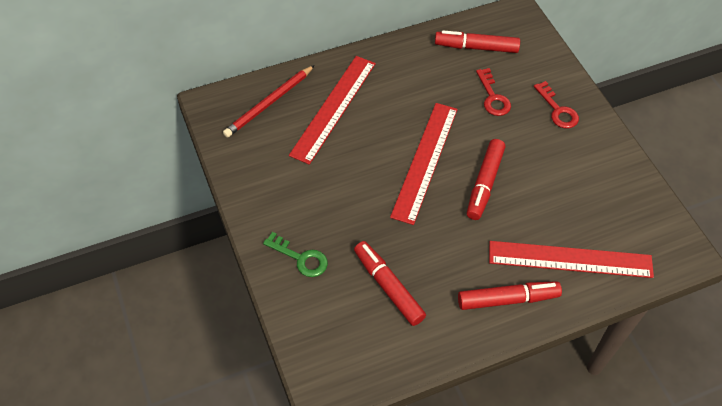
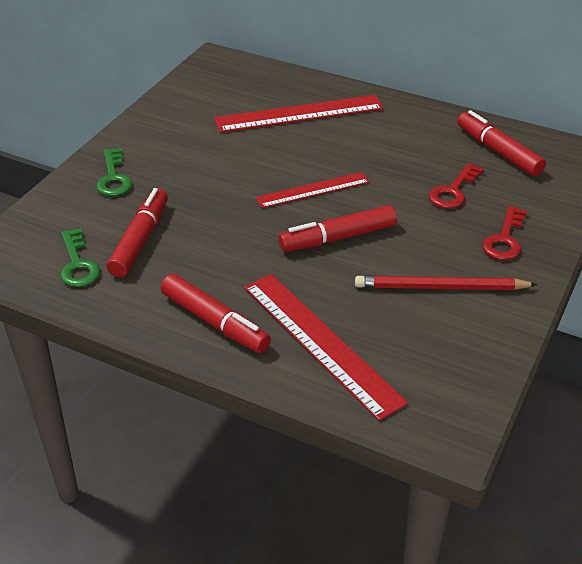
camera: 50 degrees right, 15 degrees down
(269, 103) = (256, 82): red pencil -> red pencil (440, 287)
(381, 338) = (78, 264): none -> green key
(425, 161) = (313, 190): red ruler -> red ruler, size x0.62

